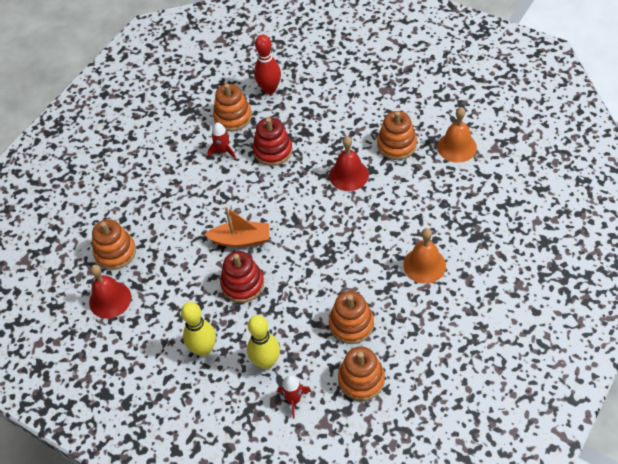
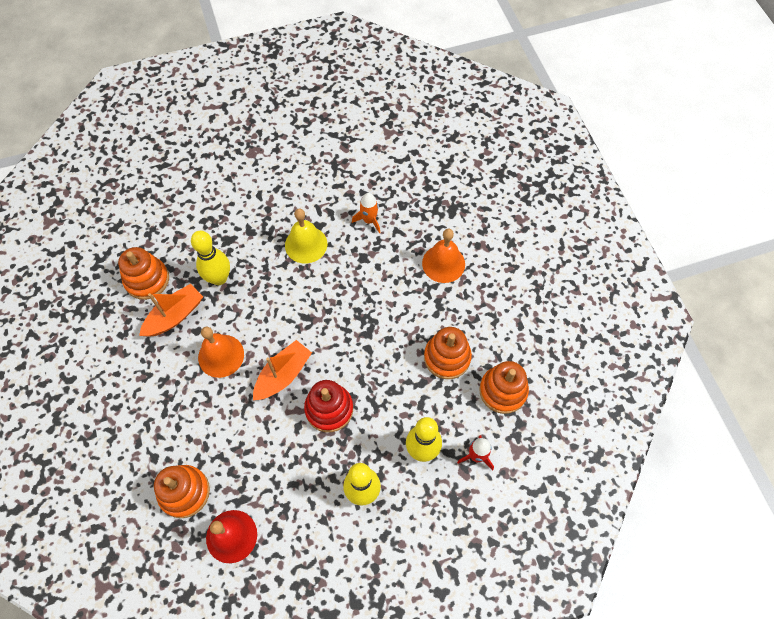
camera: 55 degrees left, 10 degrees up
(223, 151) = (175, 316): red rocket -> orange boat
(269, 89) = (151, 229): red bowling pin -> none
(273, 151) = (219, 278): red stacking toy -> yellow bowling pin
(349, 175) = (306, 244): red bell -> yellow bell
(396, 145) = (314, 189): orange stacking toy -> none
(408, 194) = (369, 220): none -> orange rocket
(457, 147) = (360, 154): orange bell -> orange bell (221, 355)

